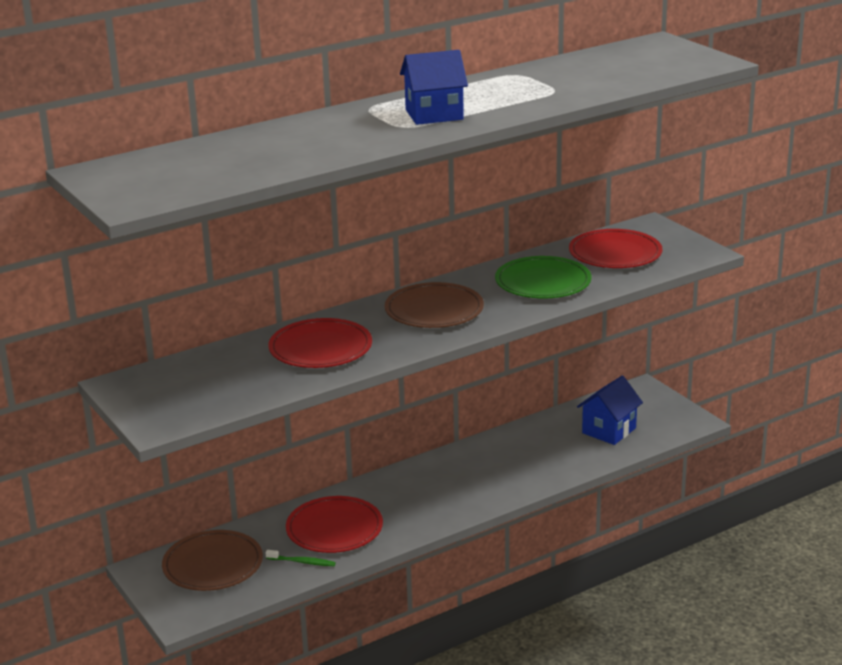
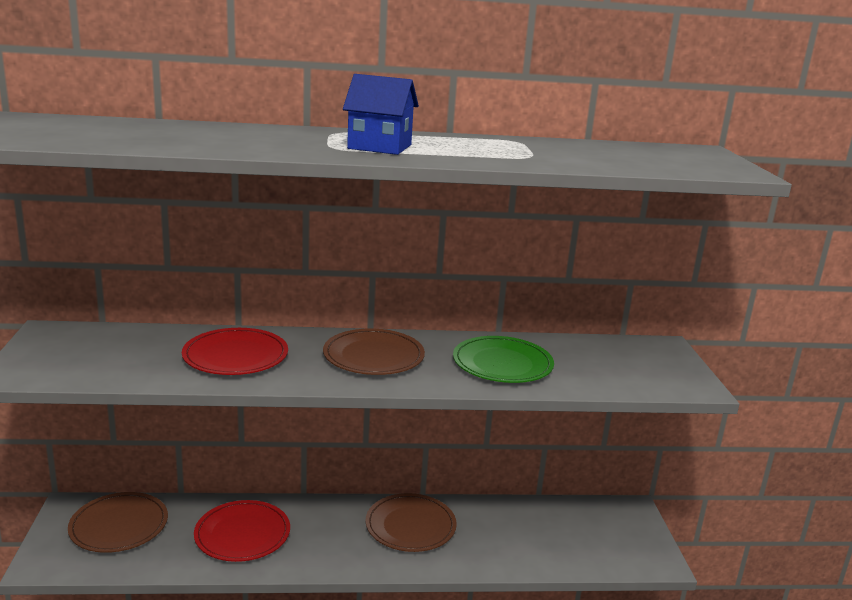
camera: 25 degrees right, 5 degrees down
(302, 562) = (184, 554): green toothbrush -> none
(472, 468) = (410, 526): none -> brown plate
(609, 430) = (567, 538): blue house -> none
(615, 253) = (602, 360): red plate -> none

